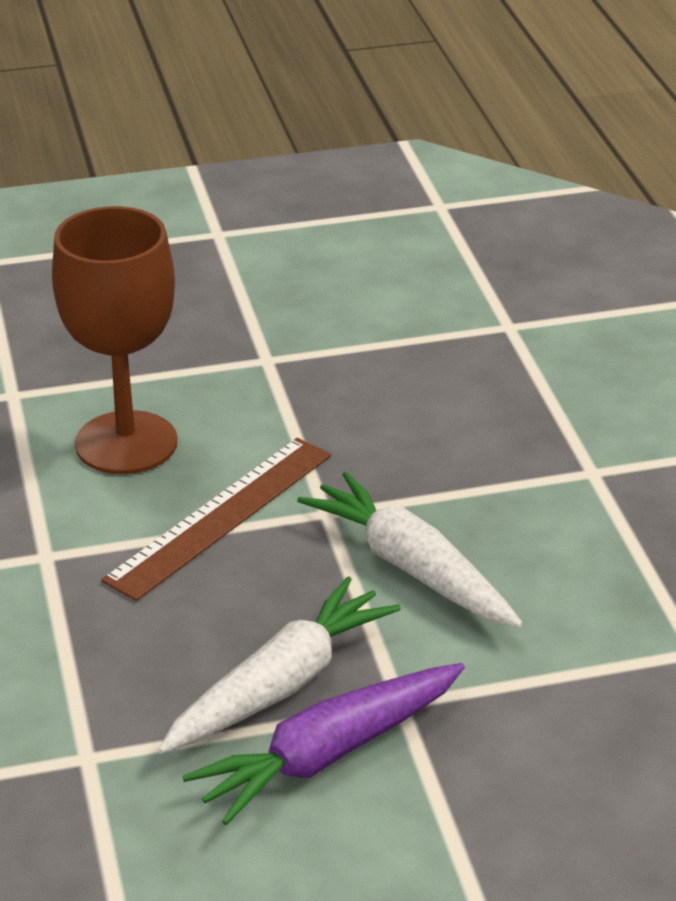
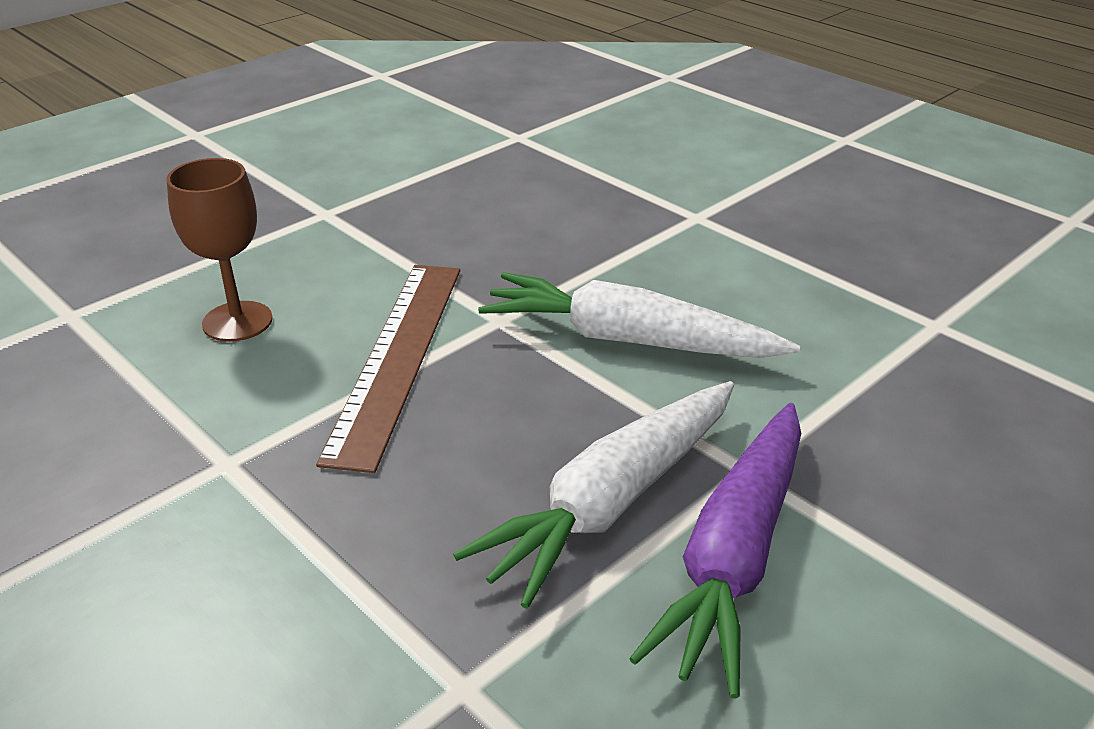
camera: 30 degrees left, 0 degrees up
(126, 443) = (237, 321): brown goblet -> brown goblet, size x0.58
(280, 685) = (613, 501): white carrot -> white carrot turned 150 degrees counterclockwise

